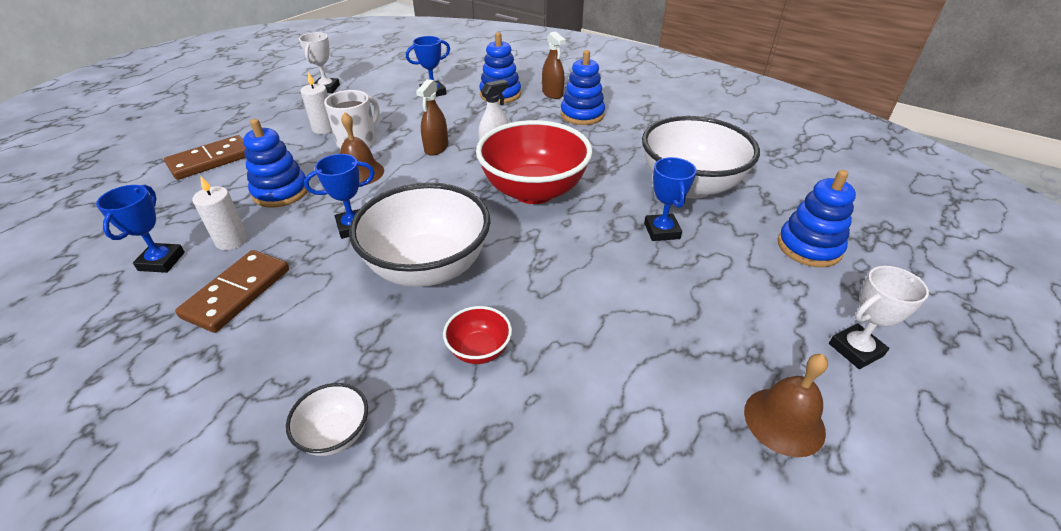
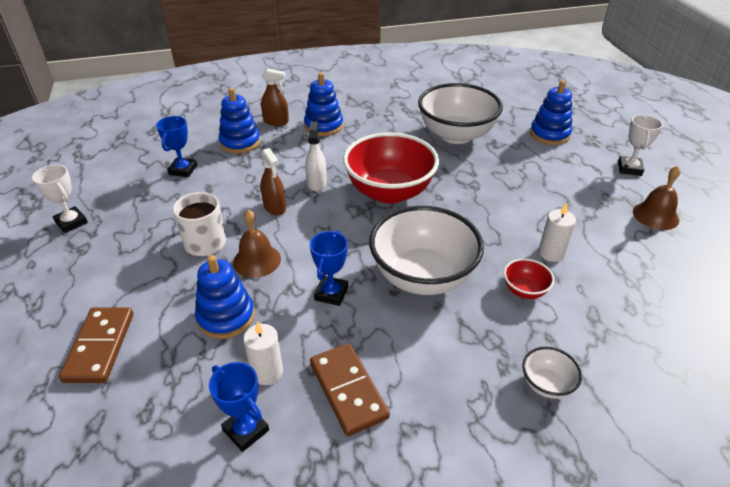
camera: 50 degrees left, 0 degrees up
(324, 128) = (150, 252): white candle -> white candle (551, 253)
(662, 231) = (487, 169): blue trophy -> none

